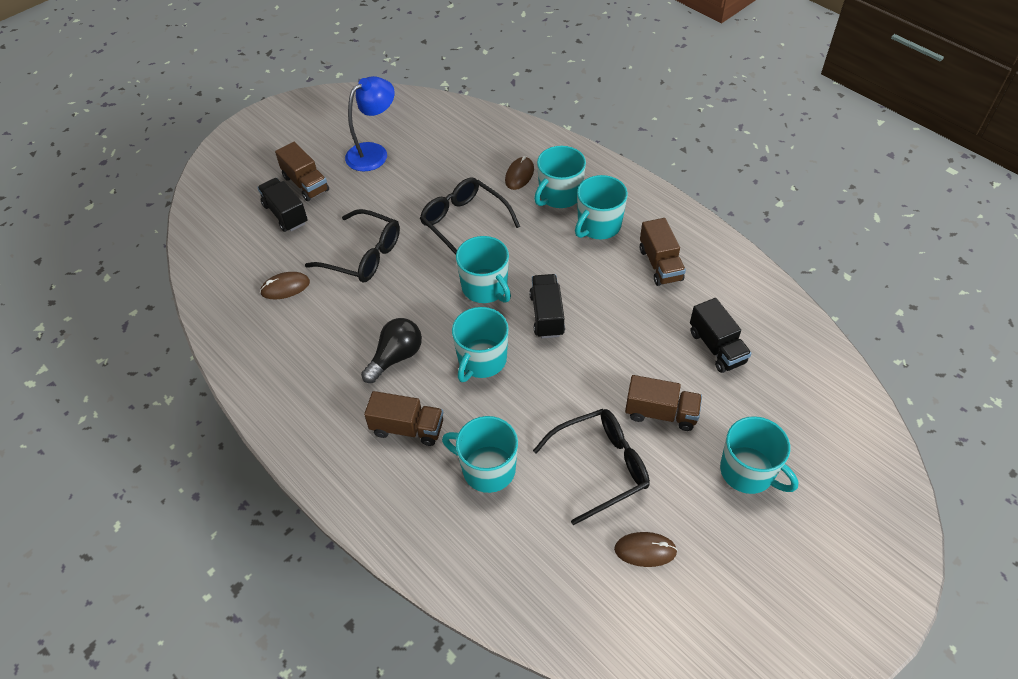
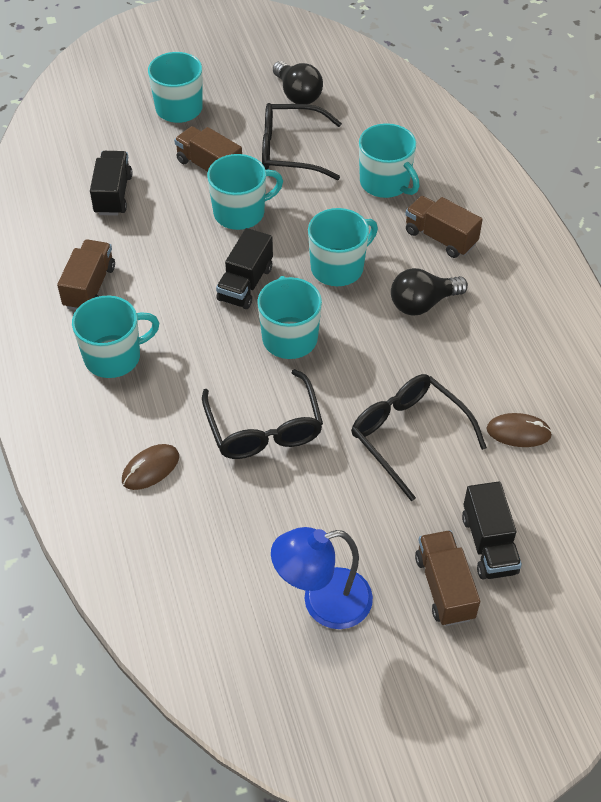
camera: 155 degrees left, 0 degrees up
(559, 195) = (125, 416): turquoise mug -> turquoise mug (240, 212)
(645, 550) = (297, 94): brown mouse -> black light bulb

